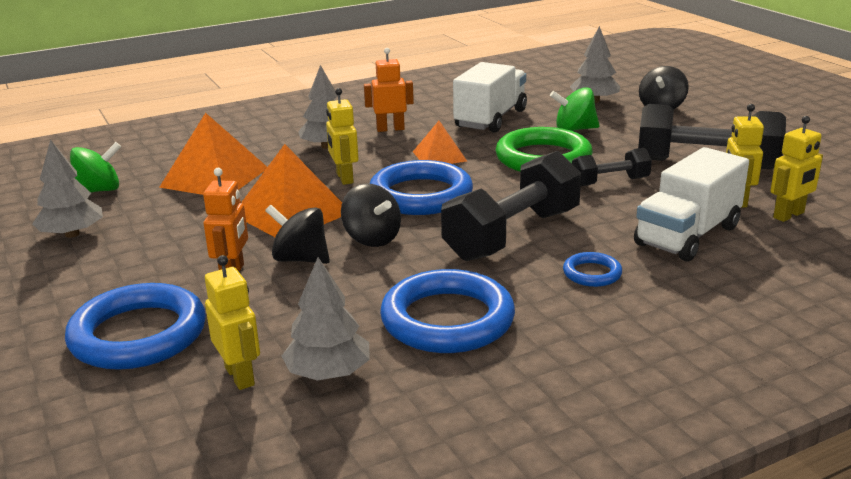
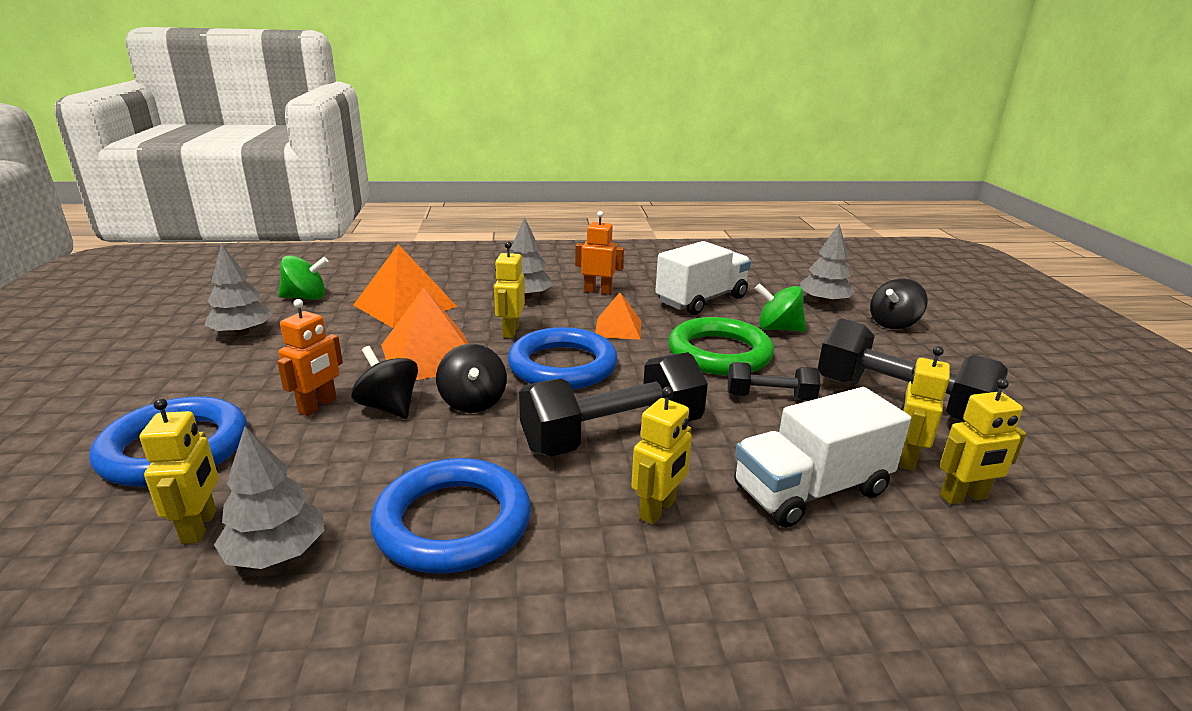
camera: 20 degrees right, 0 degrees up
(592, 273) = (658, 510): blue ring -> yellow robot

